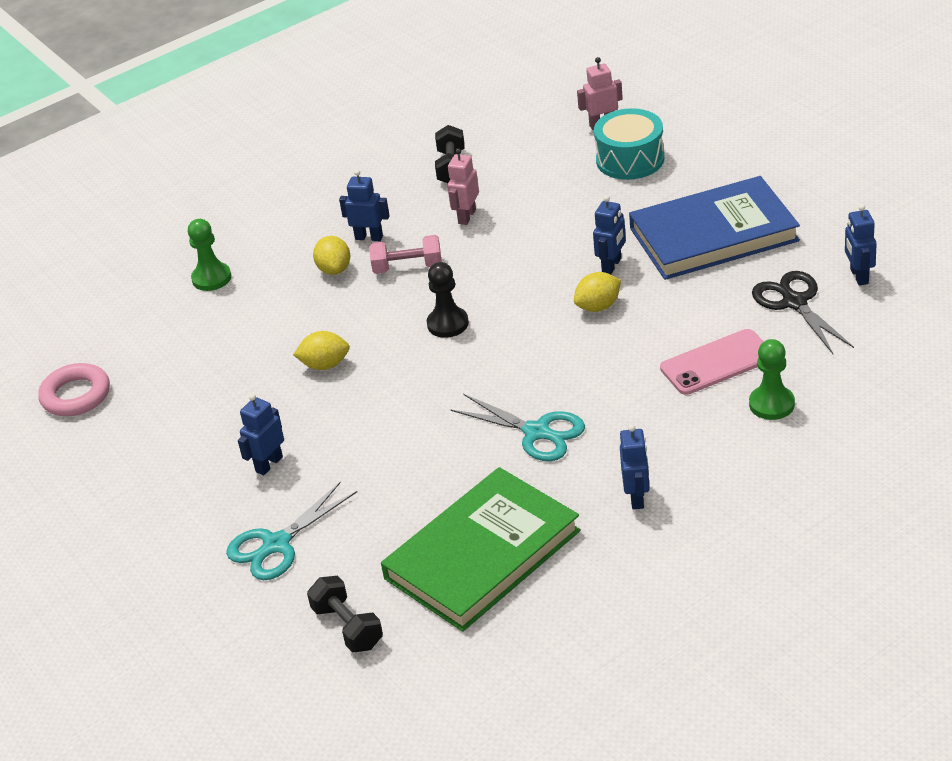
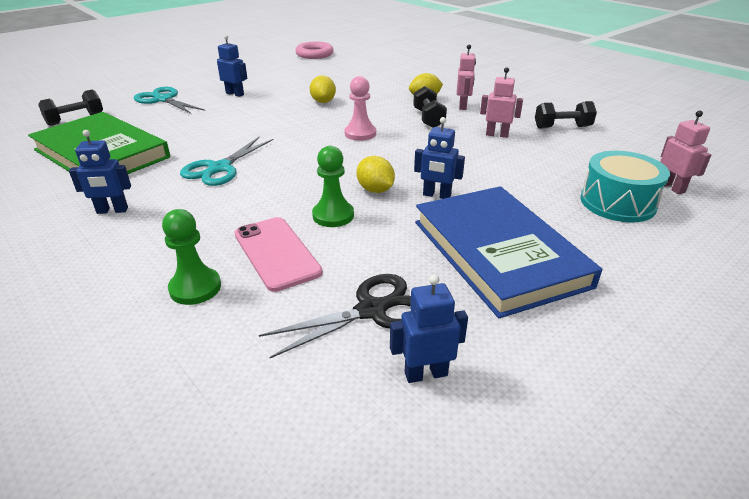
camera: 80 degrees right, 5 degrees down
(211, 278) = (414, 72): green pawn -> green pawn (333, 215)
(369, 237) = (463, 106): blue robot -> pink robot
(407, 267) = (428, 119): pink dumbbell -> black dumbbell
(448, 324) = (360, 134): black pawn -> pink pawn

